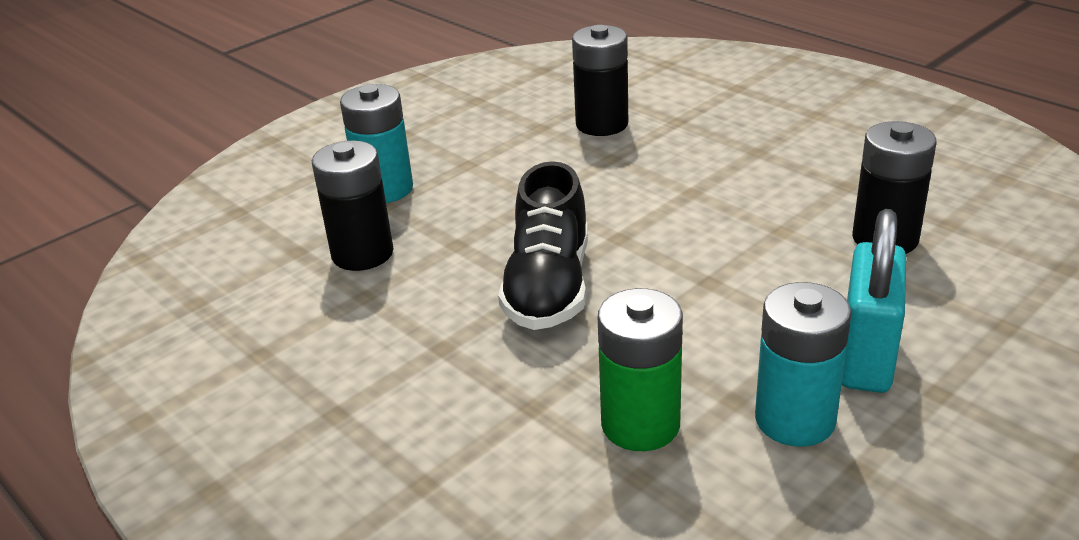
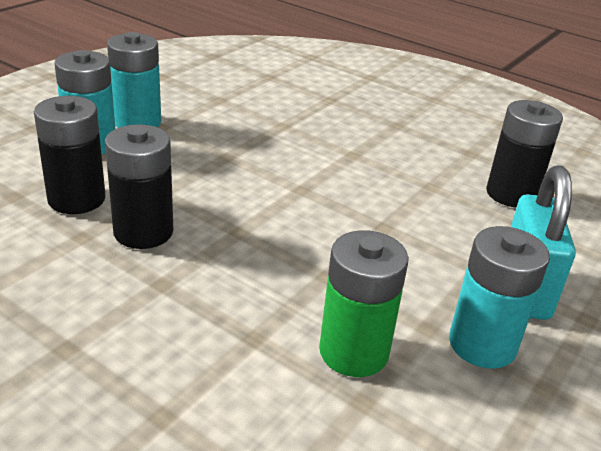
camera: 15 degrees left, 0 degrees up
(440, 160) = (137, 122): none -> turquoise battery
(548, 287) = (250, 230): black shoe -> none
(602, 124) = (270, 99): black battery -> black battery (143, 232)

